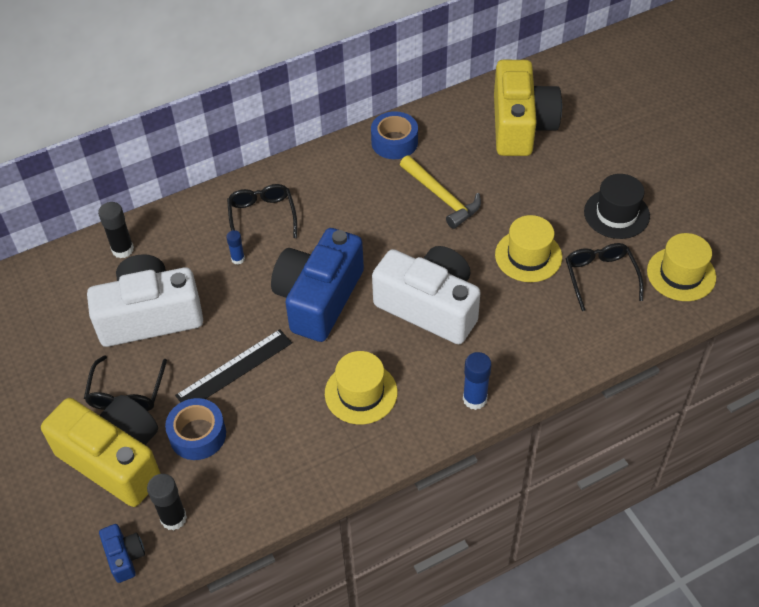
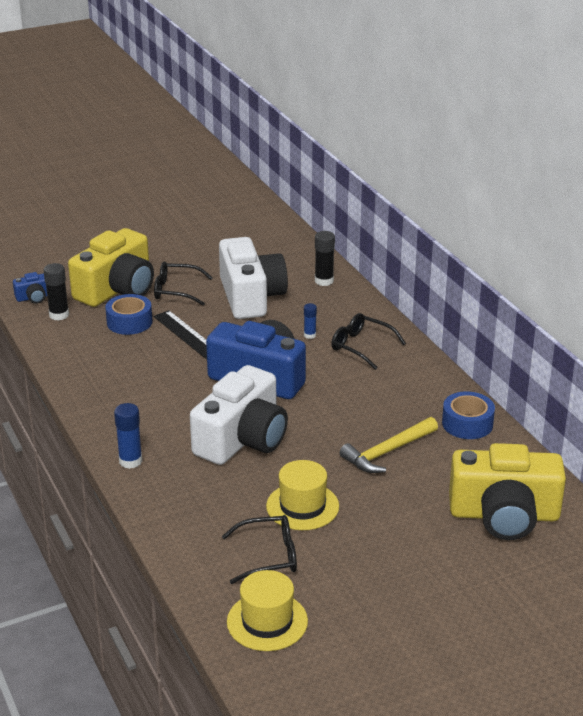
camera: 90 degrees right, 20 degrees down
(262, 216) = (361, 346): black glasses -> black glasses turned 135 degrees counterclockwise
(361, 393) = (151, 398): yellow hat -> none
(616, 214) = (362, 579): black hat -> none

